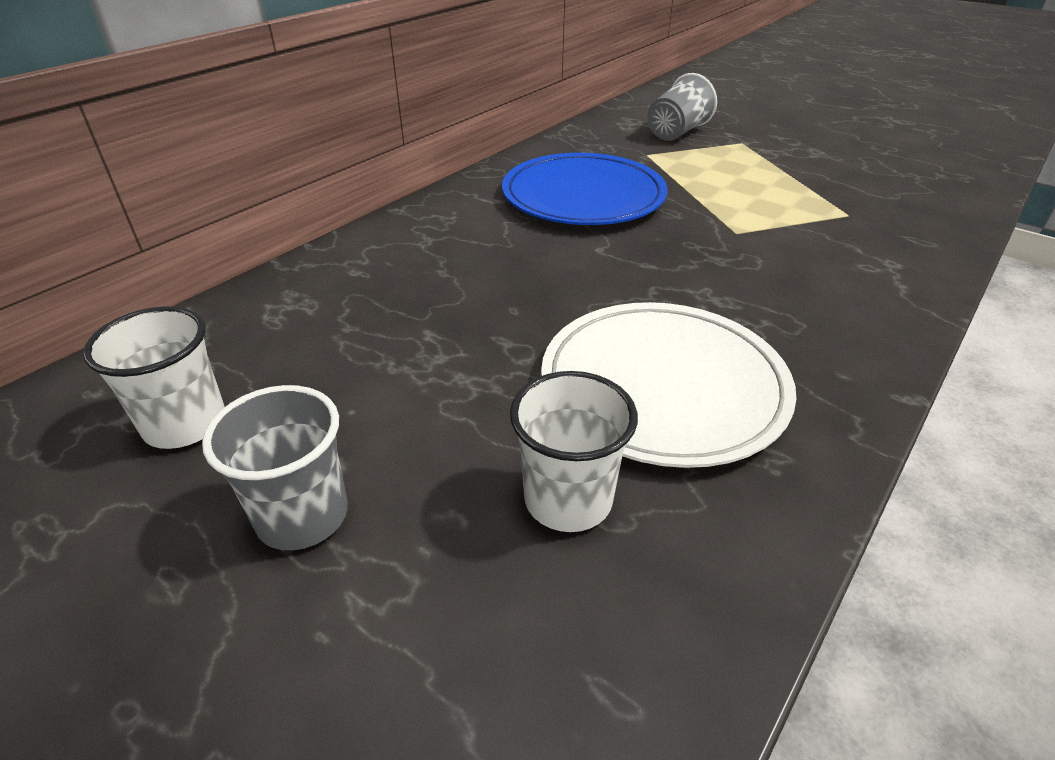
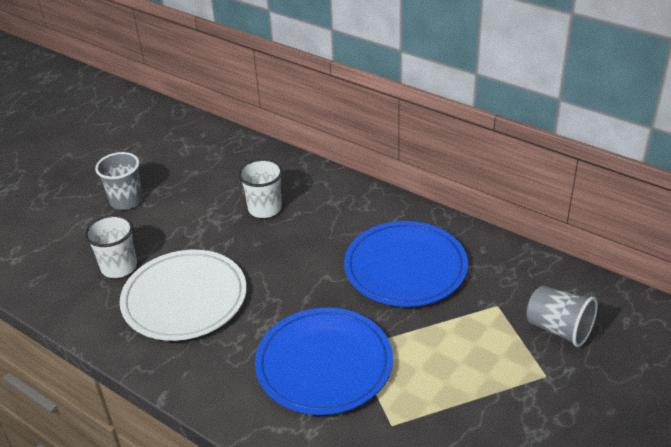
camera: 90 degrees right, 0 degrees up
(185, 424) = (180, 161): white cup -> white cup (265, 208)
(773, 252) = (324, 364): none -> blue plate

